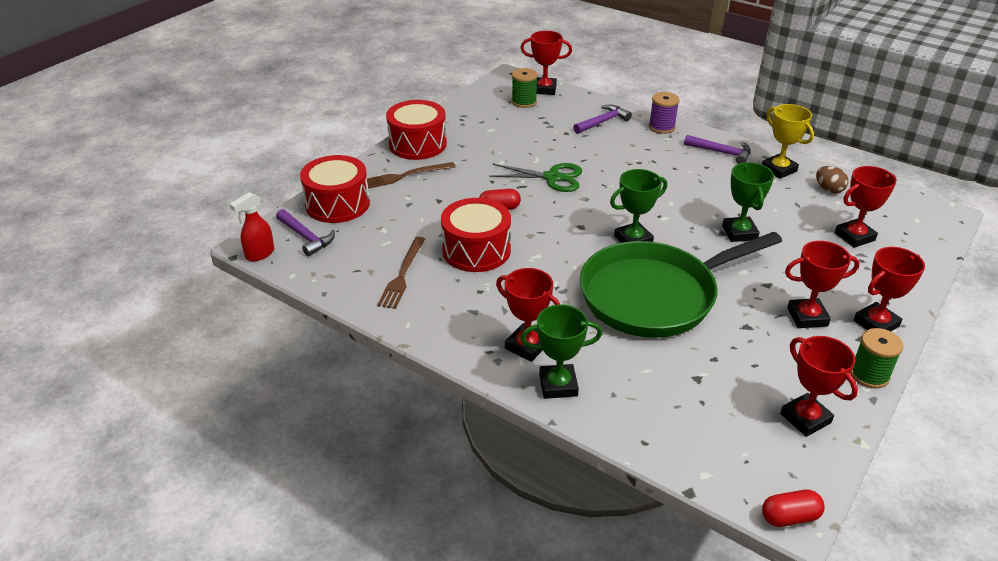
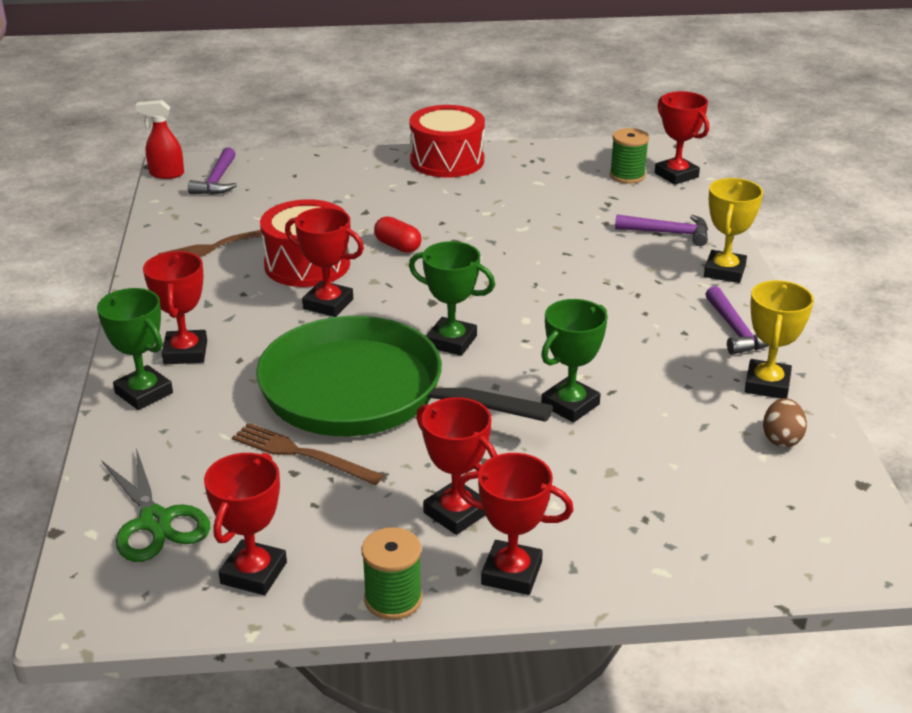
camera: 50 degrees right, 5 degrees down
(337, 204) = (287, 171): red drum -> none
(405, 176) = (381, 179): brown fork -> brown fork (301, 454)
(552, 177) = (500, 250): green scissors -> green scissors (155, 521)
(661, 127) = (724, 271): purple spool -> yellow trophy
(789, 517) = (73, 614): red capsule -> none
(854, 236) = (694, 495): red trophy -> red trophy (328, 304)

